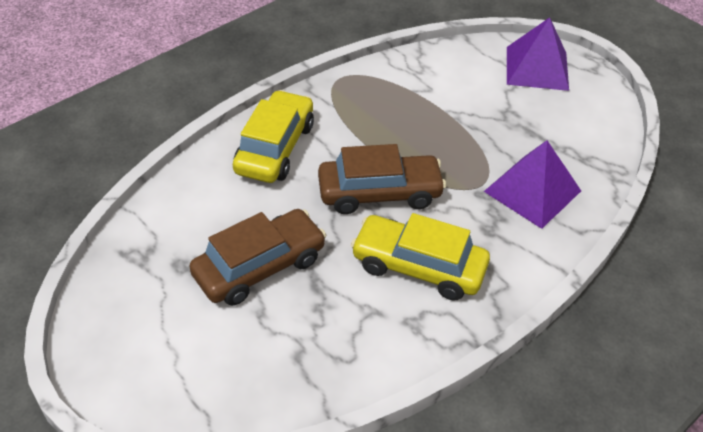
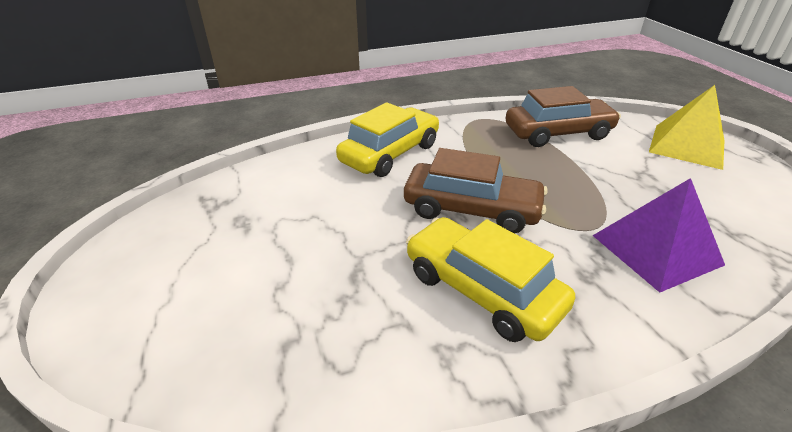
camera: 25 degrees right, 10 degrees down
(260, 267) = (310, 242): brown car -> brown car (558, 133)
(537, 68) = (687, 146): purple pyramid -> yellow pyramid

